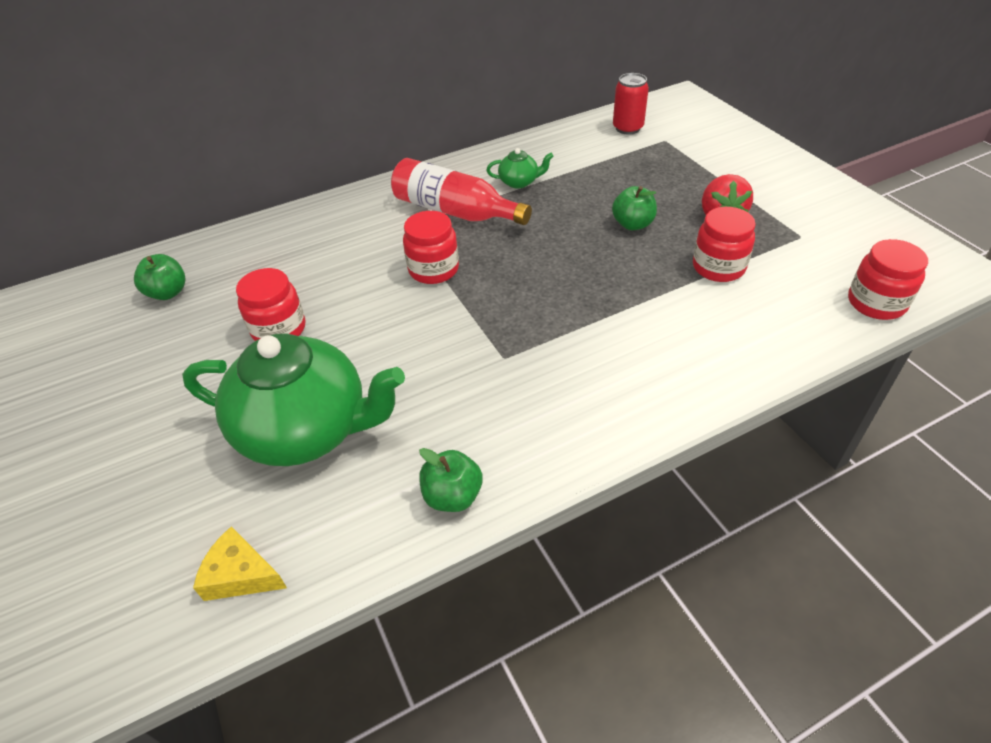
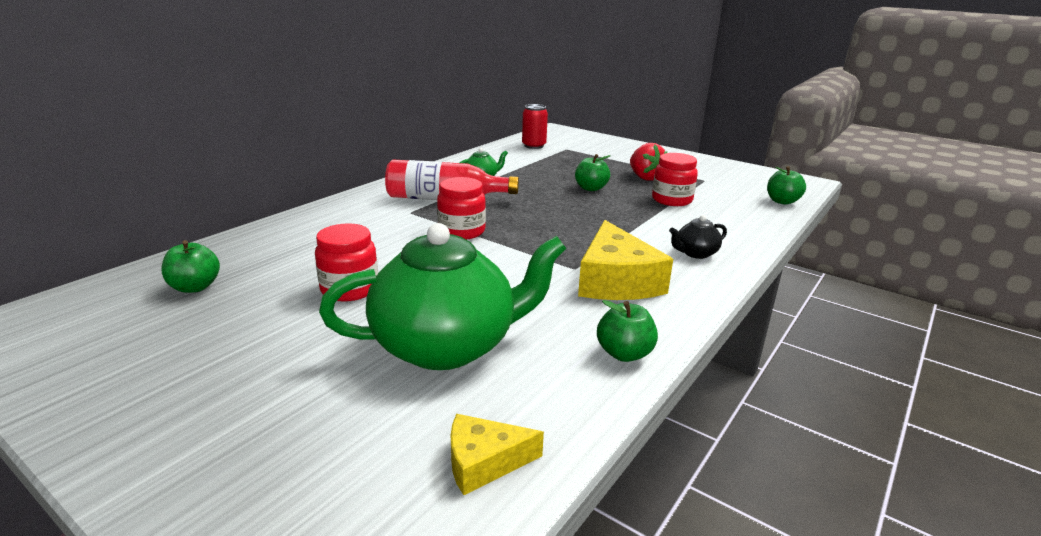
camera: 30 degrees left, 20 degrees down
(531, 390) = (616, 281): none -> yellow cheese
(661, 371) = (695, 253): none -> black teapot
(876, 303) = (782, 201): red jar -> green apple

